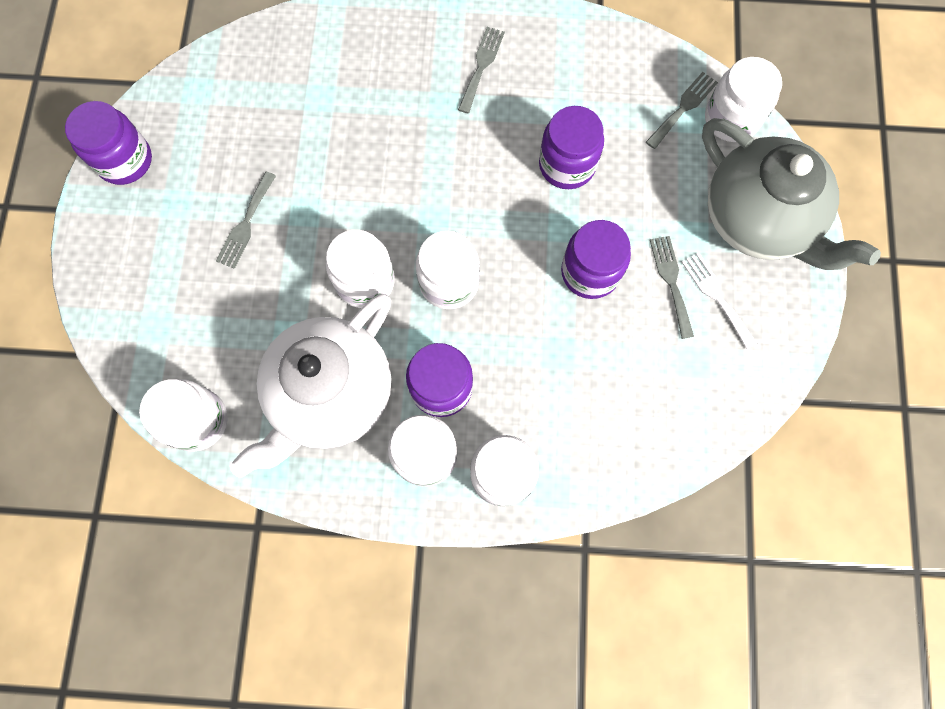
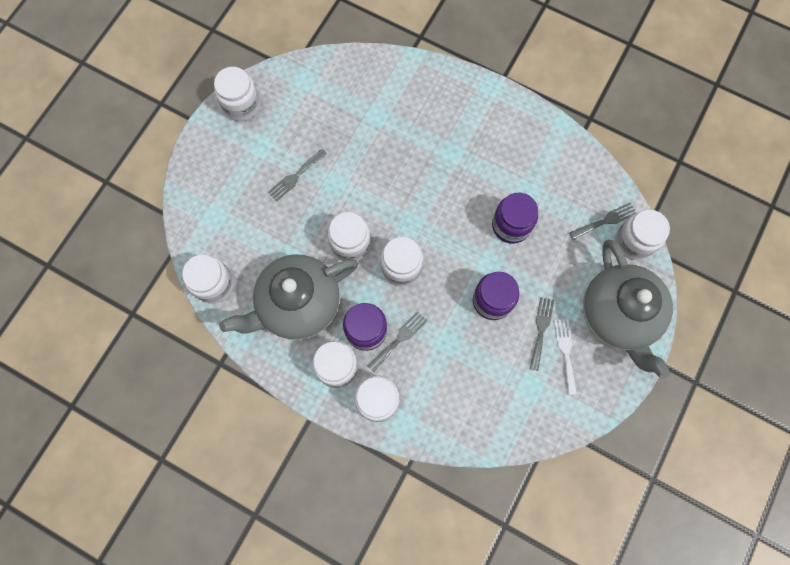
camera: 25 degrees right, 0 degrees up
(125, 160) = (242, 105): purple jar -> white jar
(331, 394) = (298, 304): white teapot -> grey teapot
(481, 66) = (487, 137): grey fork -> grey fork (399, 339)

